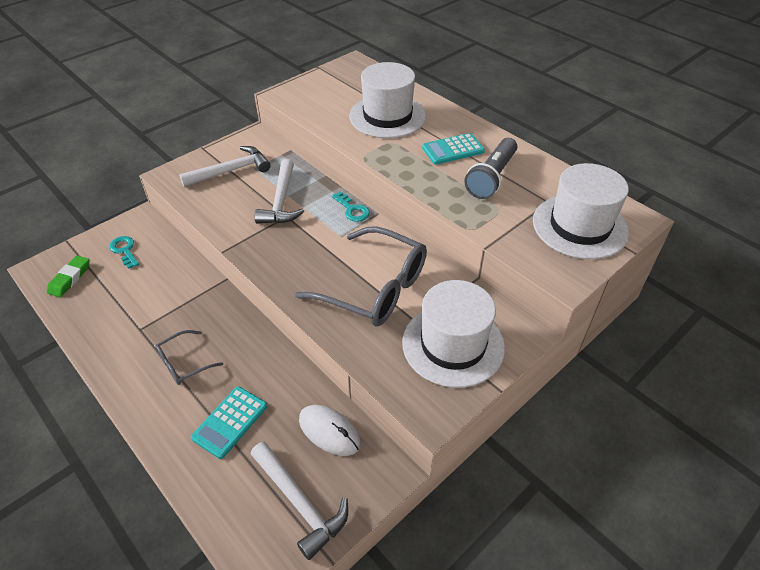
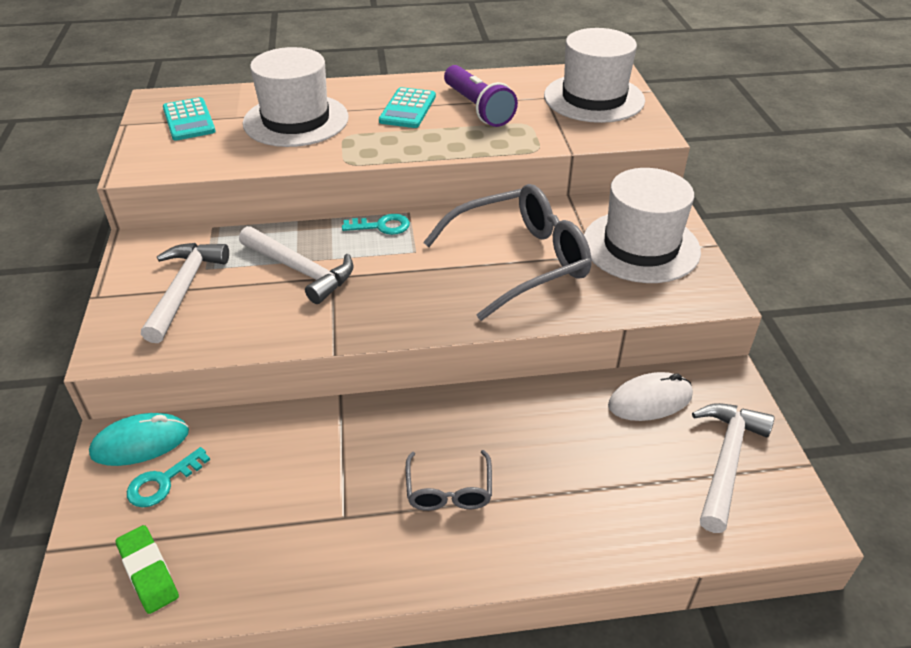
camera: 55 degrees left, 5 degrees down
(124, 250) = (162, 482): turquoise key -> turquoise key turned 45 degrees counterclockwise
(144, 228) = (140, 443): none -> turquoise mouse
(230, 422) = (578, 479): turquoise calculator -> turquoise calculator (189, 120)
(300, 503) = (726, 461): white hammer -> white hammer turned 60 degrees counterclockwise
(491, 177) = (477, 108): grey flashlight -> purple flashlight

